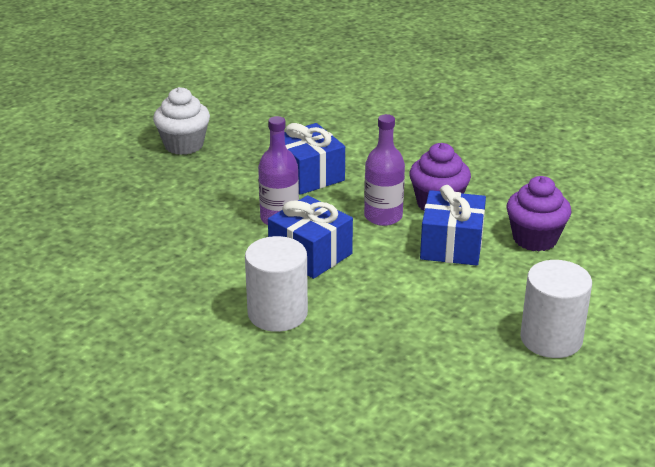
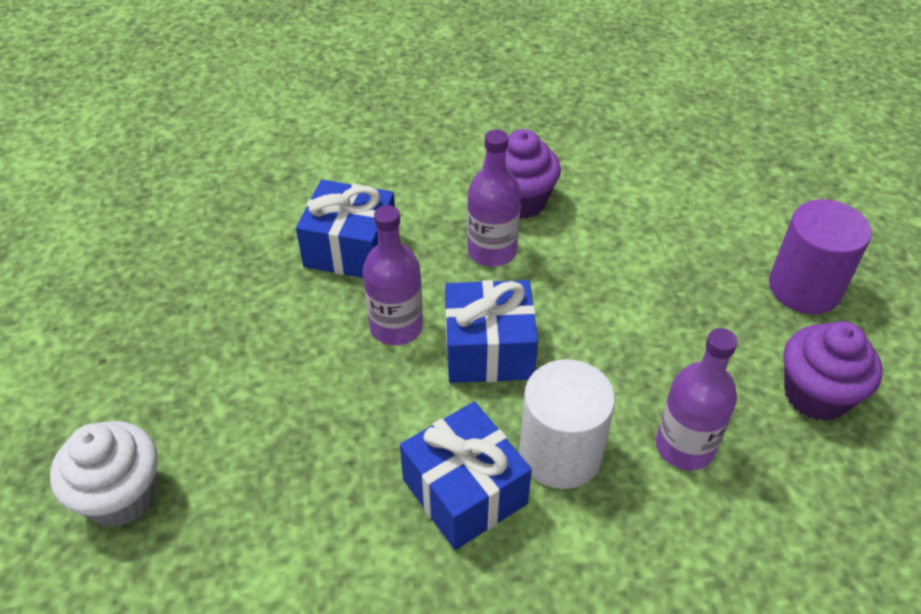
camera: 45 degrees left, 15 degrees up
(183, 145) = (151, 300): white cupcake -> white cupcake (121, 496)
(346, 352) = (684, 446): none -> purple bottle
(452, 245) = (595, 242): blue gift -> blue gift (465, 491)
(535, 239) = (648, 186): purple cupcake -> purple cupcake (816, 394)
(551, 339) = (804, 288): white cylinder -> purple cylinder

